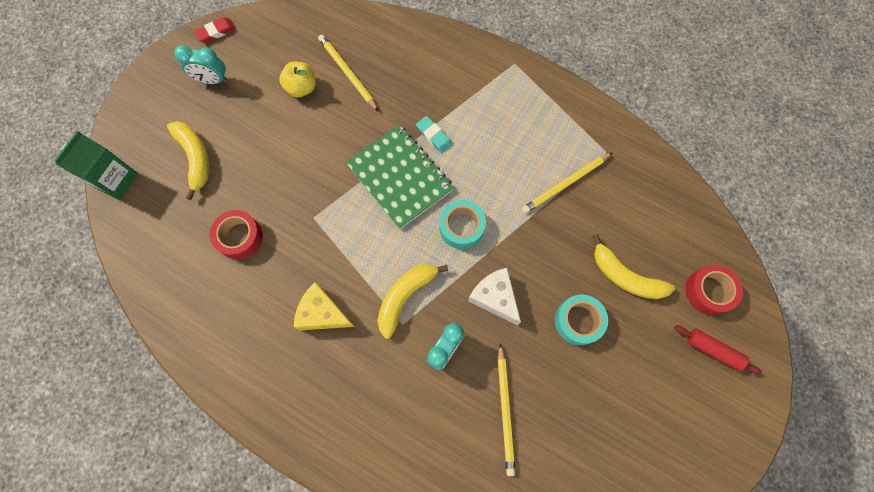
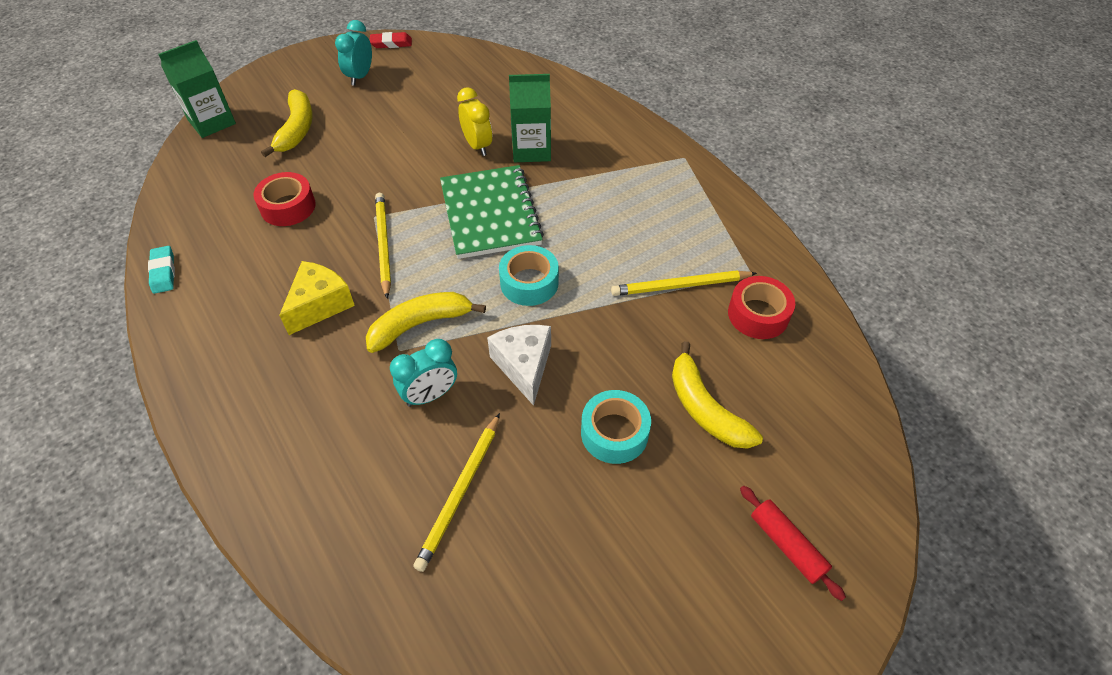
camera: 25 degrees right, 20 degrees down
(212, 80) = (360, 76): turquoise clock -> turquoise clock turned 75 degrees clockwise
(301, 88) = (441, 108): yellow apple -> none
(323, 313) = (320, 305): yellow cheese -> yellow cheese turned 75 degrees clockwise
(347, 73) = (495, 111): yellow pencil -> yellow pencil (383, 244)
(353, 115) = (477, 146): none -> yellow clock
(397, 102) = (531, 150): none -> green carton
(434, 136) = (552, 190): turquoise eraser -> turquoise eraser (163, 272)
(708, 291) = (815, 471): red tape -> red tape (758, 314)

